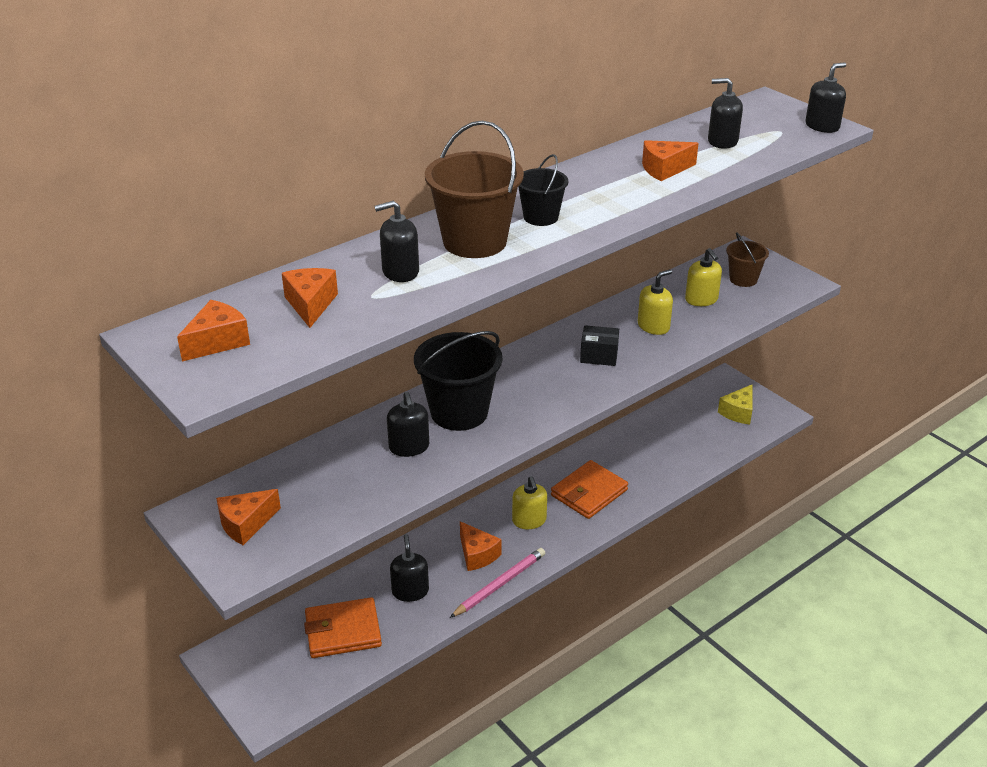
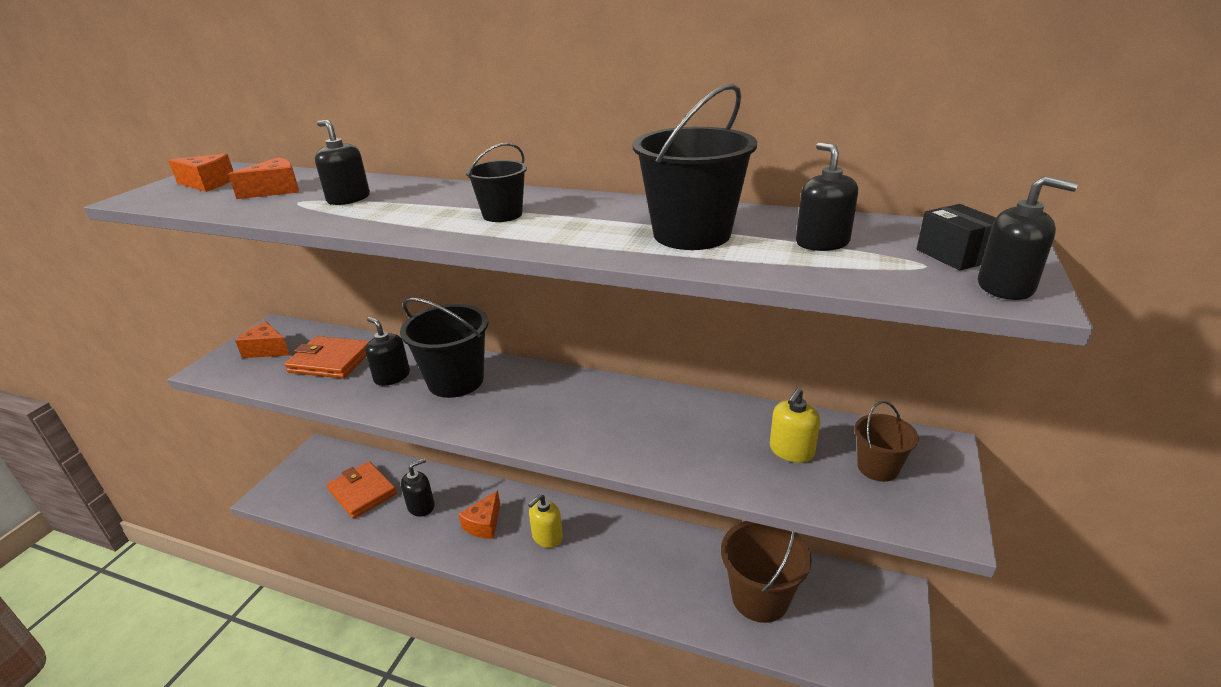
camera: 60 degrees right, 5 degrees down
(409, 447) = (392, 377): black soap dispenser -> black soap dispenser turned 90 degrees clockwise
(475, 242) = (426, 206): brown bucket -> brown bucket (760, 597)
(500, 585) = (455, 555): pink pencil -> none
(589, 493) = (614, 560): orange wallet -> orange wallet (331, 361)
(599, 356) = (608, 421): black box -> black box (954, 255)
(653, 326) = (698, 436): yellow soap dispenser -> none
(664, 169) = (691, 234): orange cheese -> black bucket
(738, 412) = (854, 630): yellow cheese -> none

